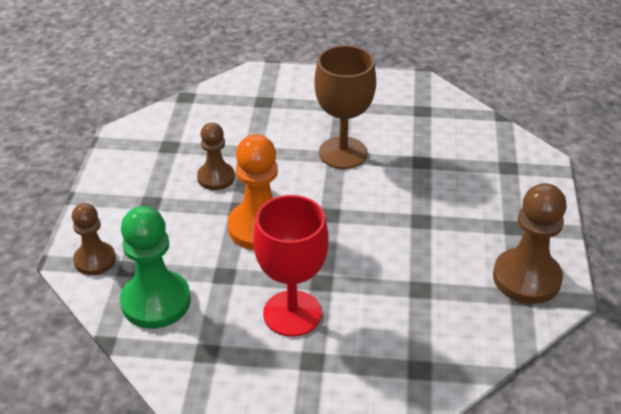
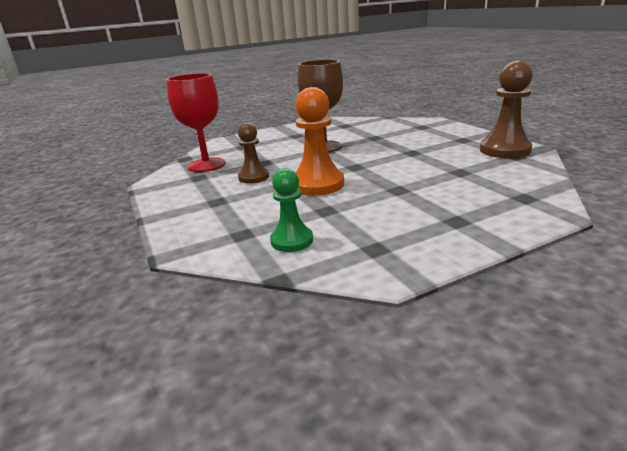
camera: 30 degrees left, 15 degrees down
(95, 260) = (205, 240): brown pawn -> none
(156, 301) = (292, 240): green pawn -> green pawn, size x0.62
(292, 313) = (404, 207): red goblet -> red goblet (206, 165)

